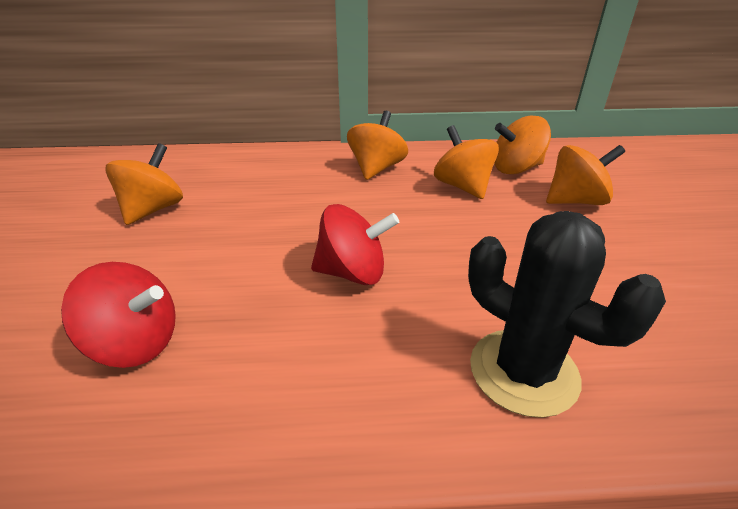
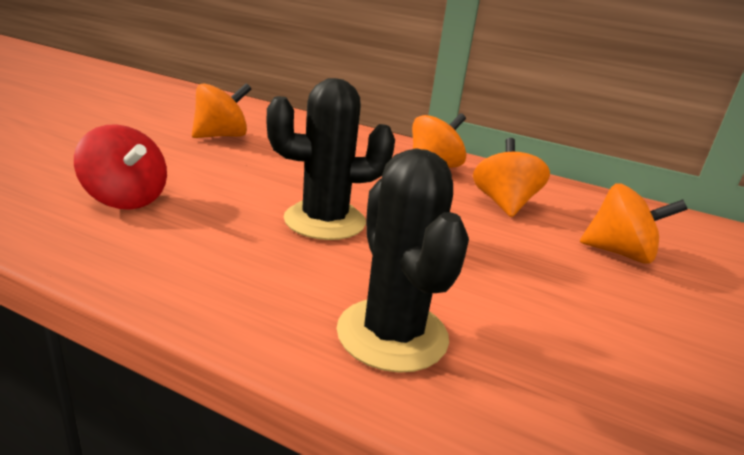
camera: 25 degrees right, 10 degrees down
(352, 273) = (324, 221): red spinning top -> black cactus
(516, 169) = (582, 210): orange spinning top -> none

